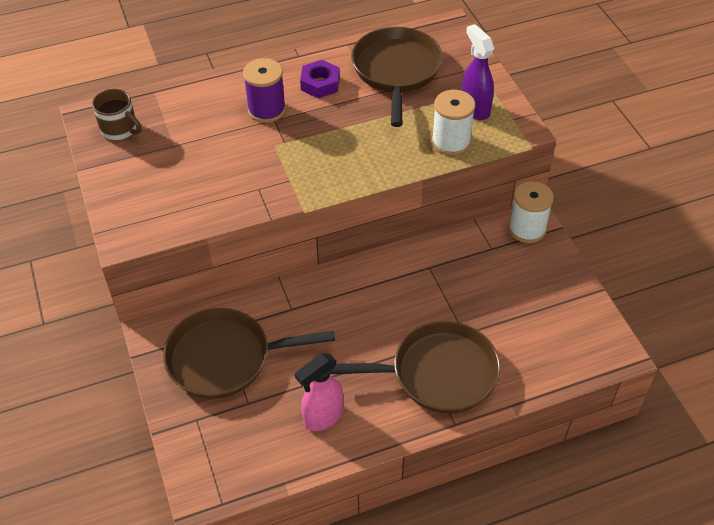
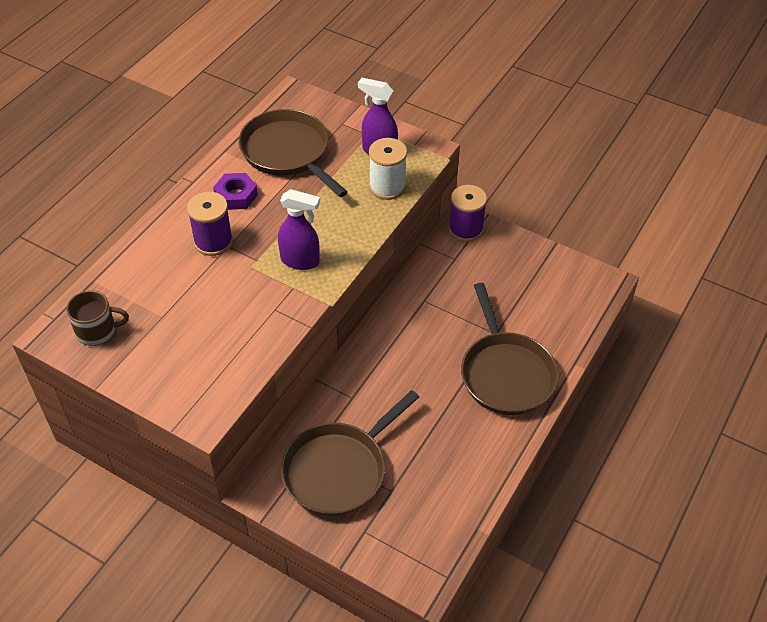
camera: 40 degrees left, 0 degrees up
(317, 162) = (300, 261): none -> purple spray bottle
(322, 417) = (456, 461): pink spray bottle -> none
(438, 373) = (506, 374): brown pan -> brown pan turned 120 degrees clockwise
(527, 229) = (465, 229): white spool -> purple spool

